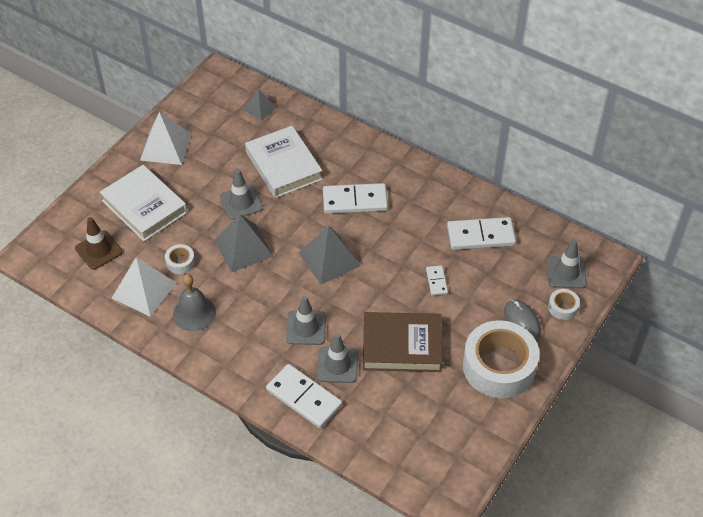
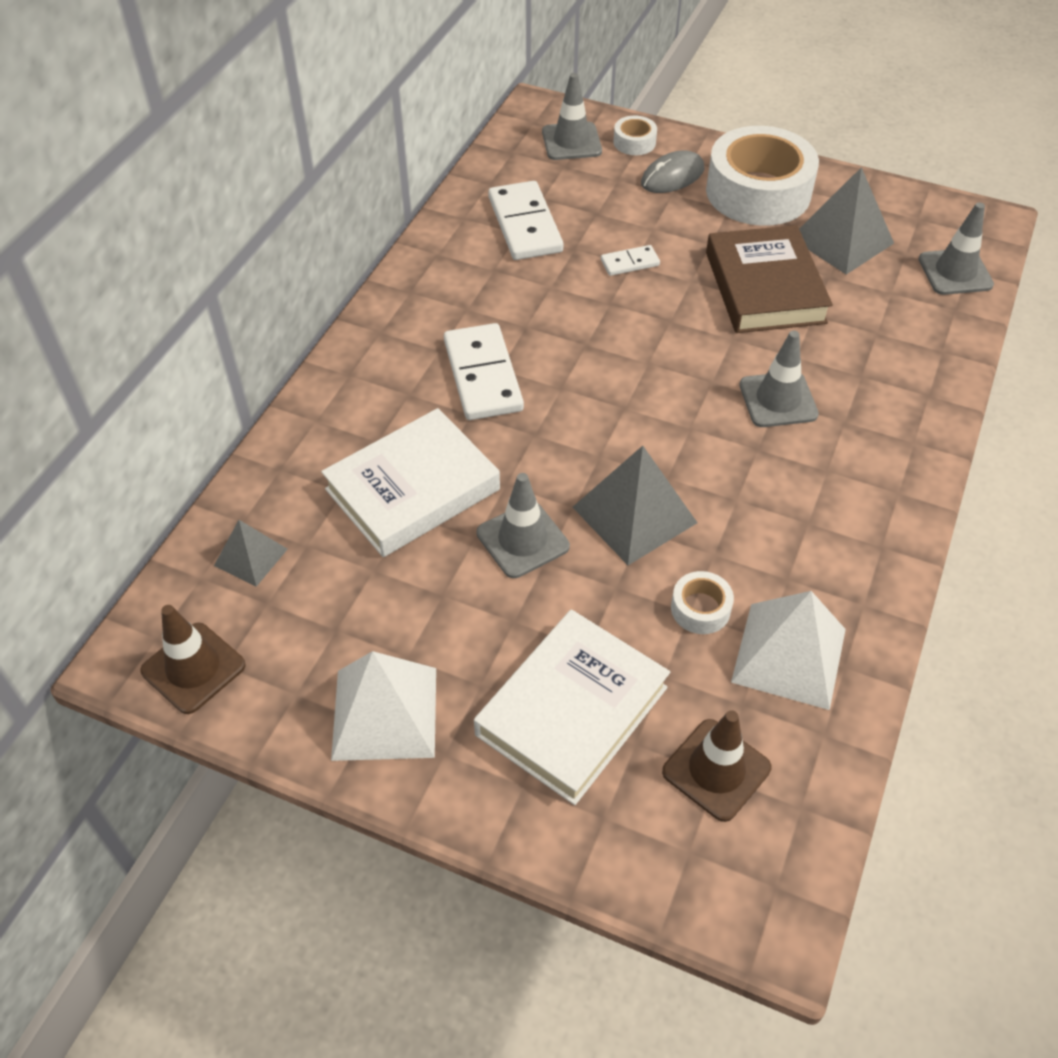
camera: 100 degrees left, 0 degrees up
(194, 313) = (810, 559): grey bell -> none
(208, 90) = (193, 668): none -> brown traffic cone
(304, 398) = (909, 382): white domino -> none
(329, 259) = (624, 391): grey pyramid -> grey pyramid (842, 240)
(337, 365) = (831, 352): grey traffic cone -> grey traffic cone (955, 272)

